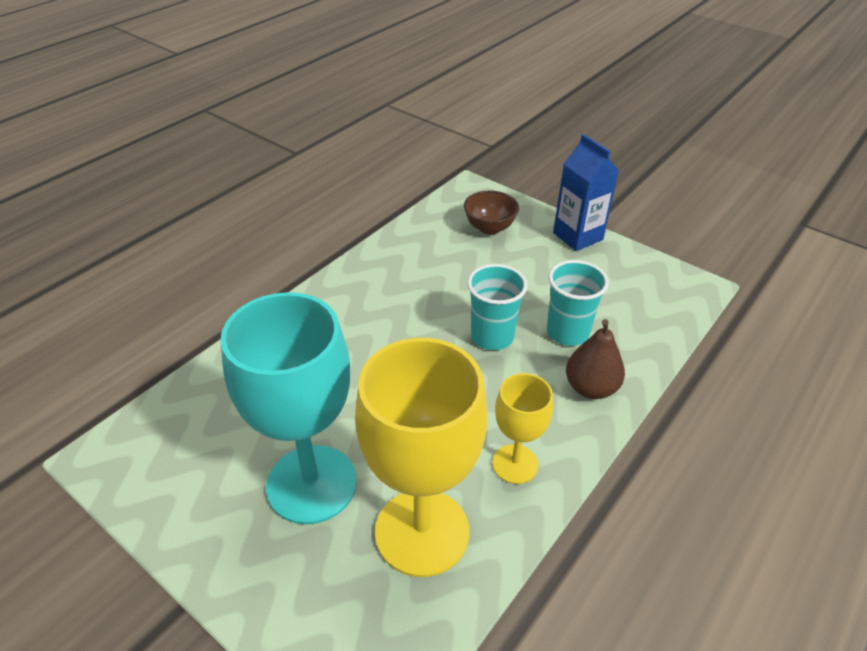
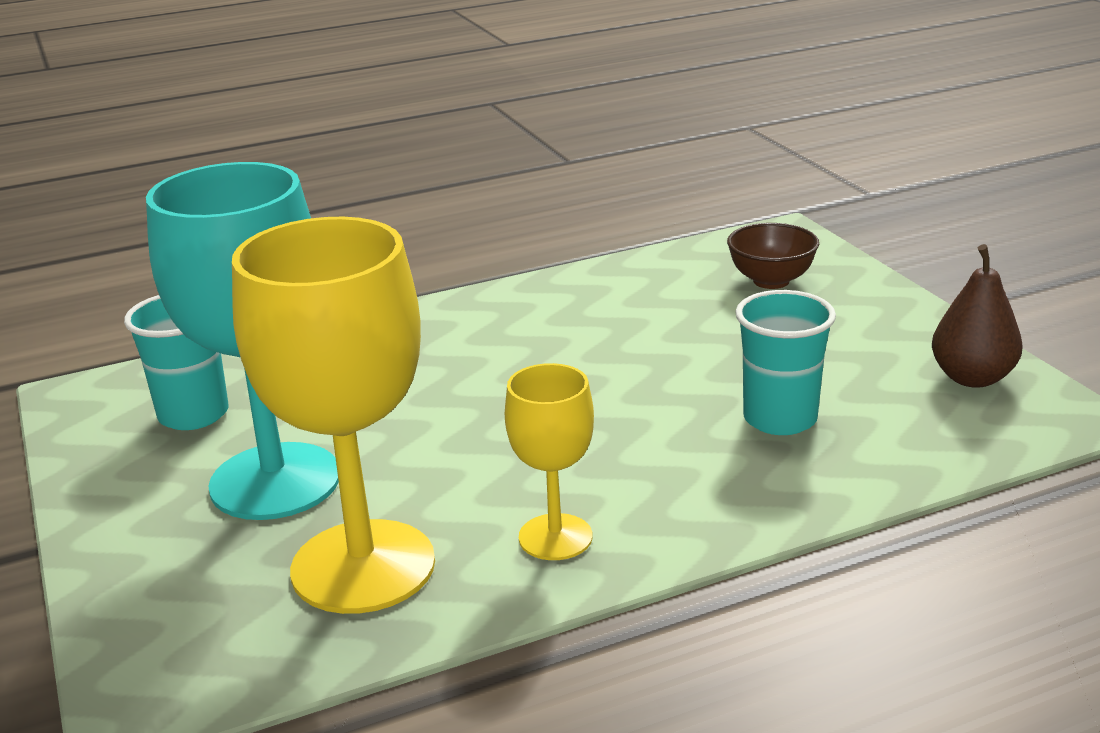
camera: 30 degrees right, 15 degrees down
(492, 336) = (656, 397): turquoise cup -> turquoise cup (193, 414)
(577, 236) = (908, 316): blue carton -> none
(590, 388) = (754, 488): brown pear -> brown pear (972, 378)

